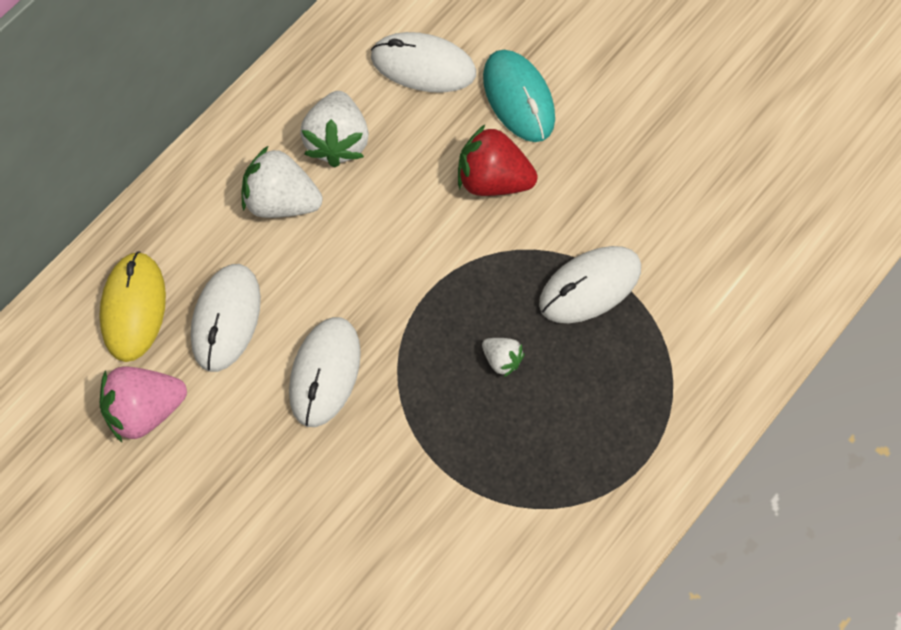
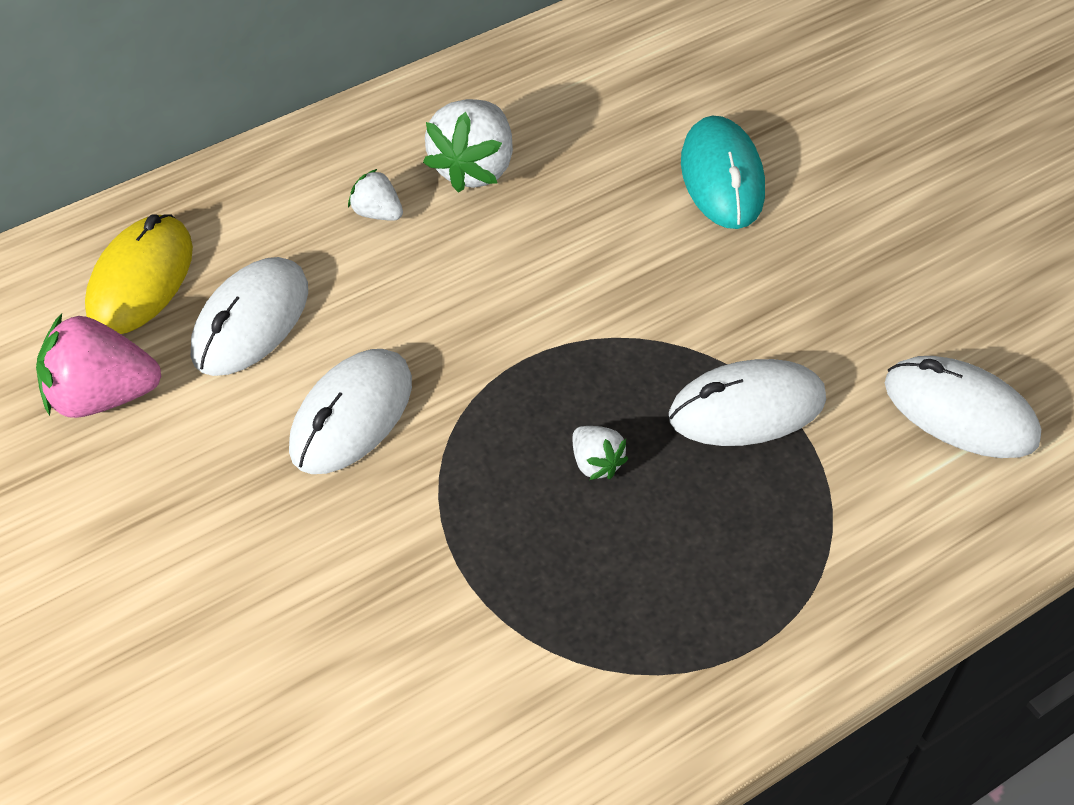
camera: 15 degrees right, 15 degrees down
(281, 201) = (376, 213): white strawberry -> white strawberry, size x0.53
(423, 65) = (612, 116): white mouse -> white mouse (960, 412)
(493, 179) = (657, 256): red strawberry -> none

